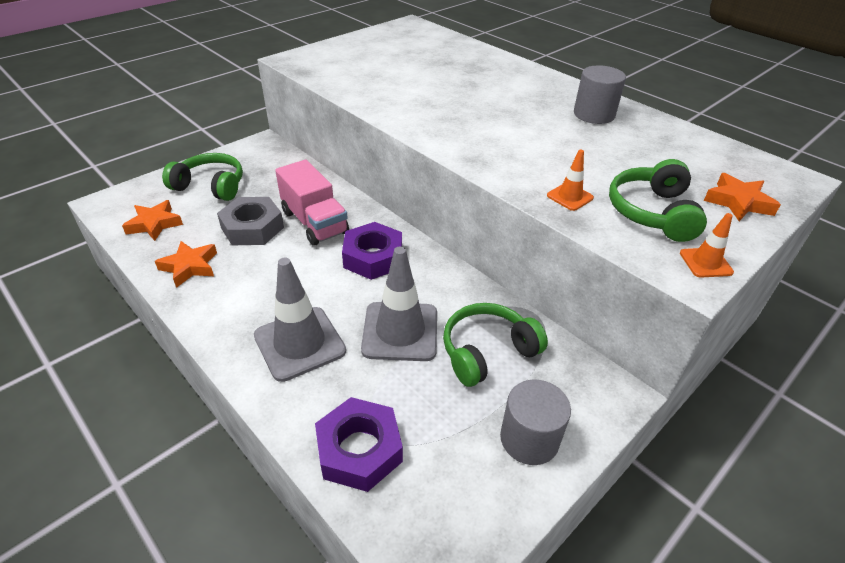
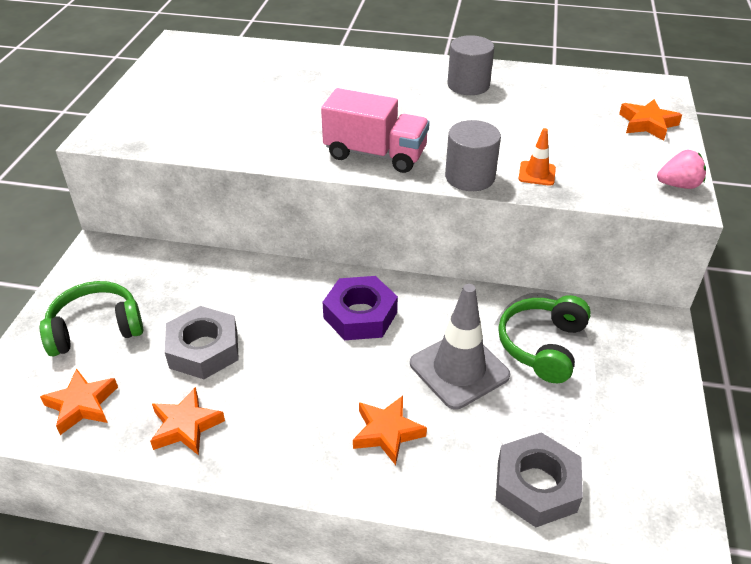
camera: 35 degrees left, 0 degrees up
(299, 343) = (387, 432): grey traffic cone -> orange star
(315, 222) = (263, 310): pink truck -> pink truck (375, 154)
(359, 449) = (536, 486): purple nut -> grey nut
(529, 439) = (639, 395): grey cylinder -> grey cylinder (470, 177)
(652, 212) = (605, 160): green headphones -> none
(705, 263) = (678, 185): orange traffic cone -> pink strawberry

